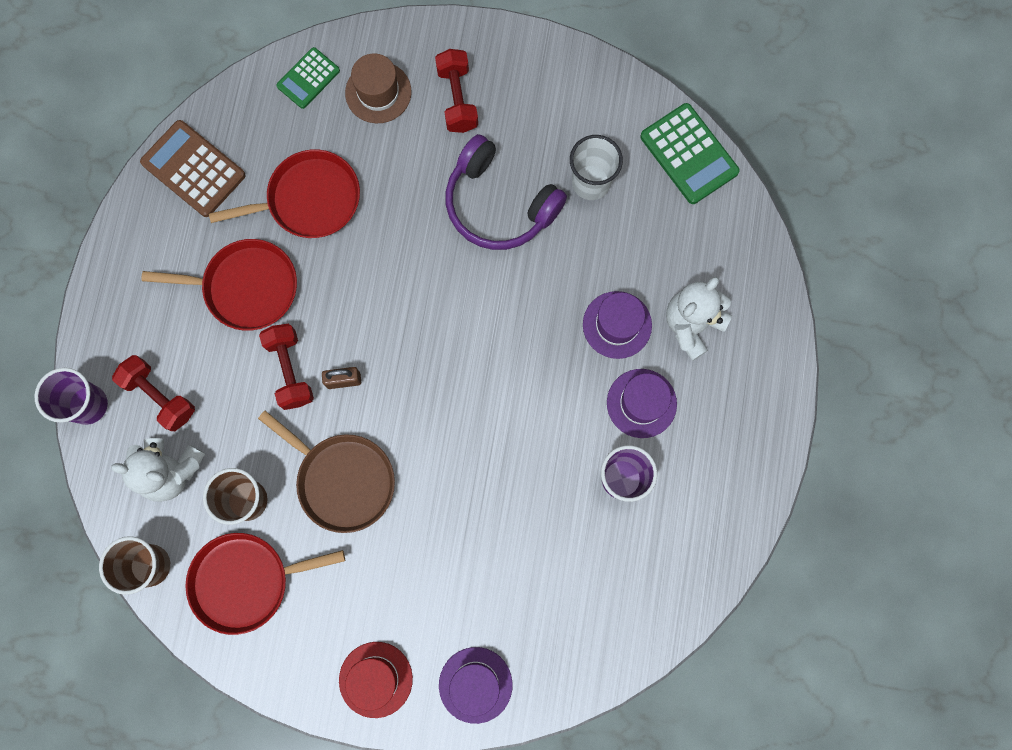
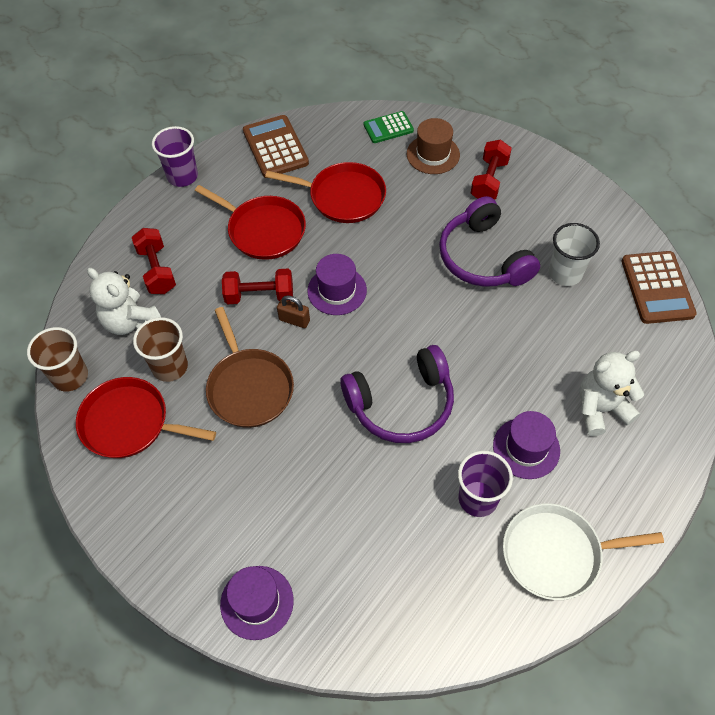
camera: 30 degrees right, 20 degrees down
(88, 405) = (105, 253): purple cup -> purple cup (182, 176)
(290, 370) = (259, 295): red dumbbell -> red dumbbell turned 75 degrees clockwise
(375, 679) = (178, 551): red hat -> none
(502, 418) = (401, 404): none -> purple headphones
(617, 325) = (535, 380): purple hat -> purple hat (337, 290)
(689, 154) = (657, 288): green calculator -> brown calculator
(714, 494) = (556, 554): none -> white pan

